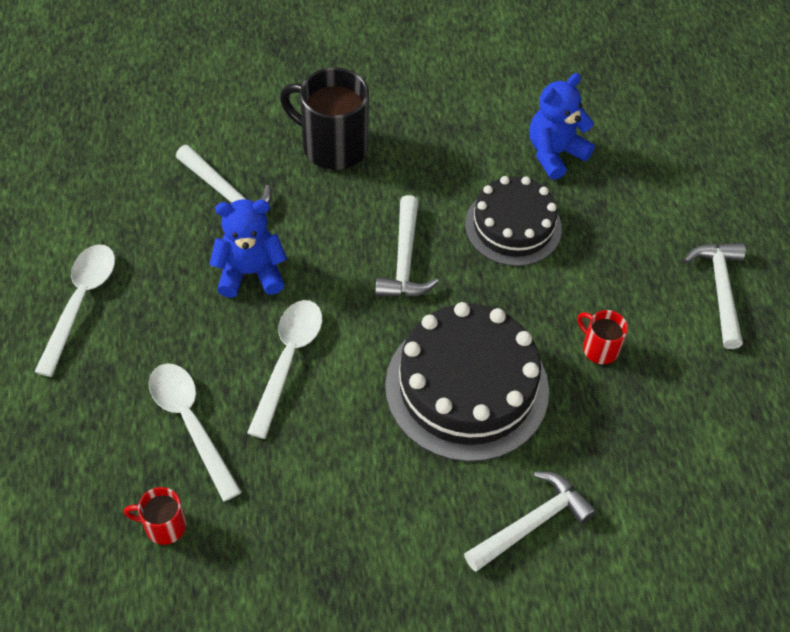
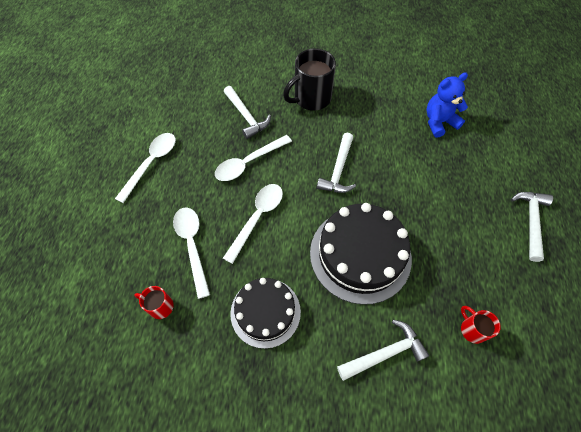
camera: 15 degrees right, 5 degrees up
(250, 273) = (248, 163): blue teddy bear -> white spoon
(332, 146) = (311, 99): black mug -> black mug turned 75 degrees counterclockwise
(513, 226) = (406, 161): black cake -> black cake (265, 312)
(599, 348) = (447, 245): red mug -> red mug (472, 329)

